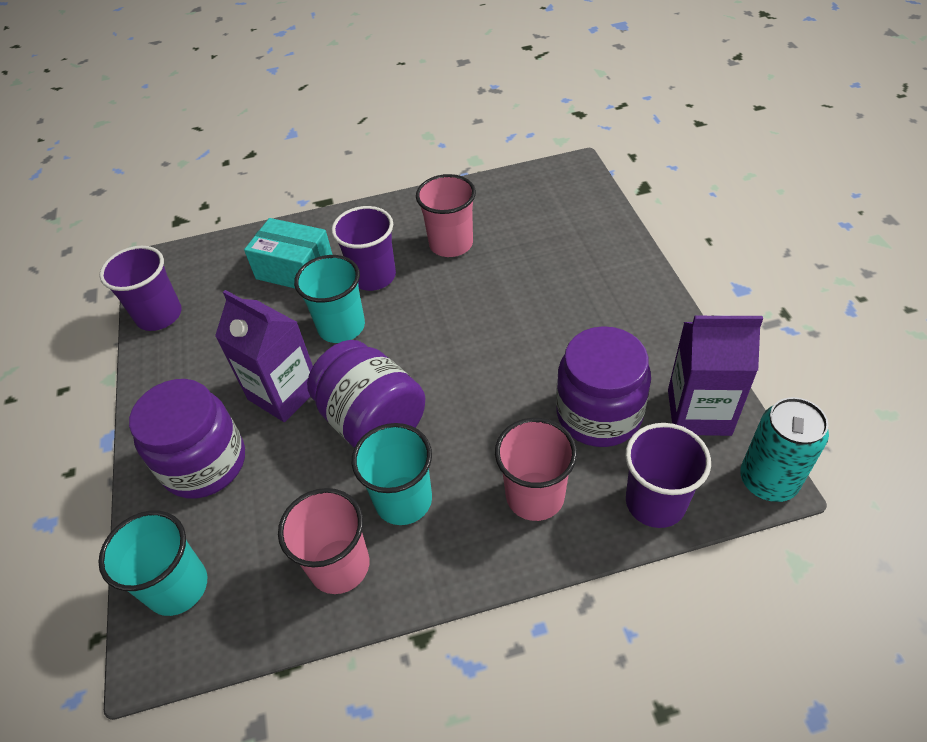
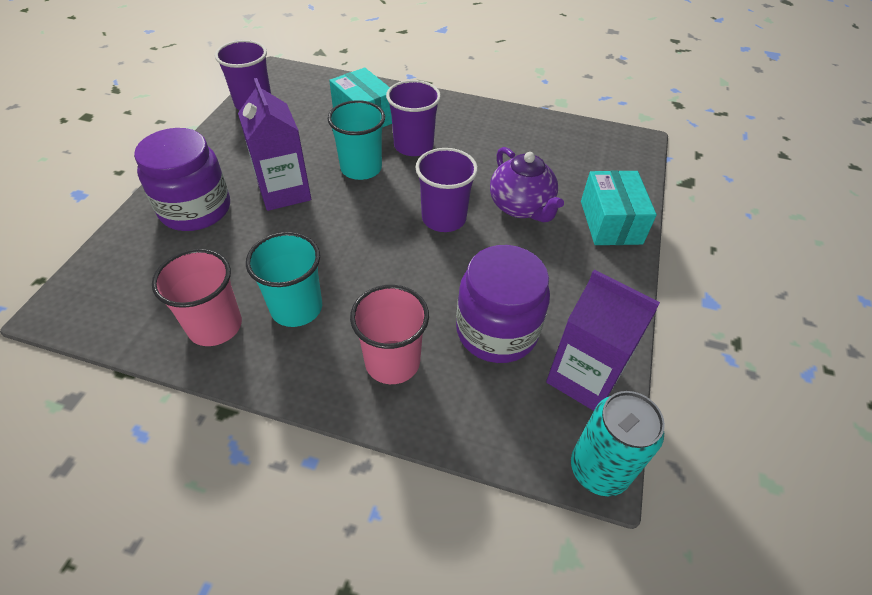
camera: 25 degrees right, 0 degrees up
(178, 587) = (109, 277): turquoise cup -> none
(373, 421) = (325, 242): purple jar -> none
(451, 244) = (490, 150): pink cup -> none
(525, 286) = (521, 207): none -> purple teapot
(612, 259) = (610, 222): none -> turquoise box
(655, 502) = (483, 425): purple cup -> purple cup (444, 218)

